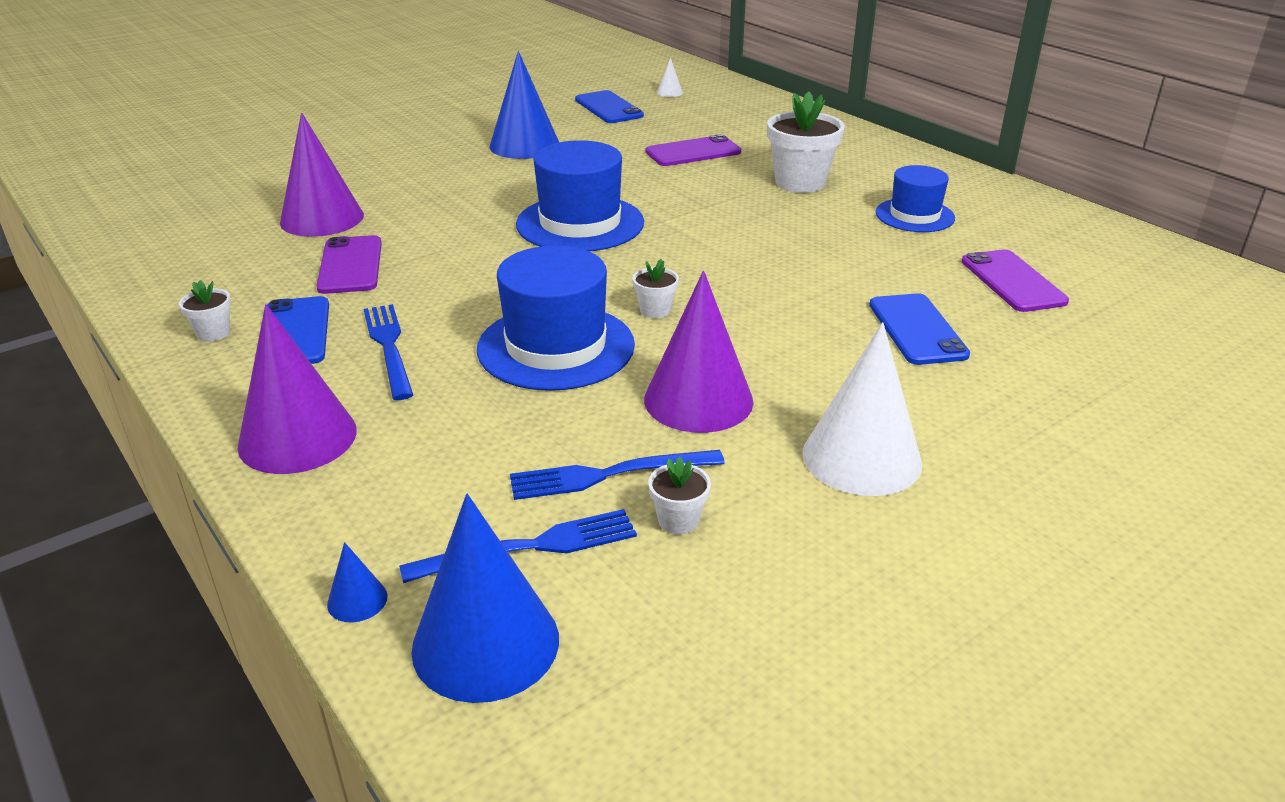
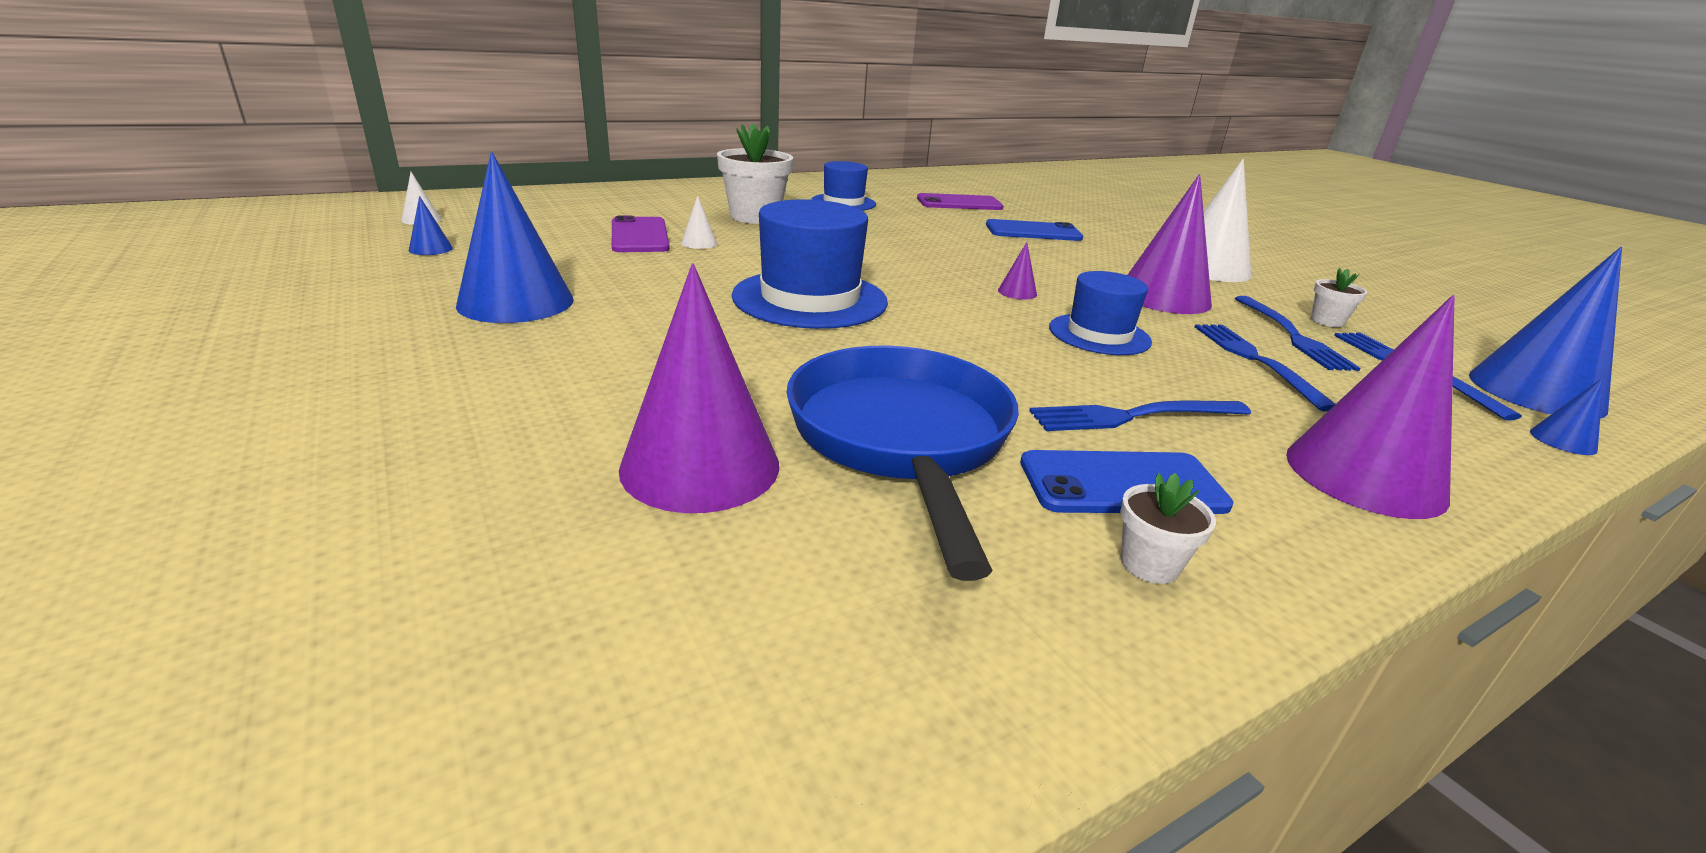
camera: 85 degrees left, 5 degrees down
(350, 265) = (901, 439): purple phone -> blue pan
(520, 430) = (1255, 360): none -> blue fork
(556, 347) = (1099, 334): blue hat -> blue hat, size x0.62
(608, 108) = (430, 249): blue phone -> blue cone
(655, 310) = (1017, 292): white flower pot -> purple cone
(692, 172) = (699, 243): none -> white cone

